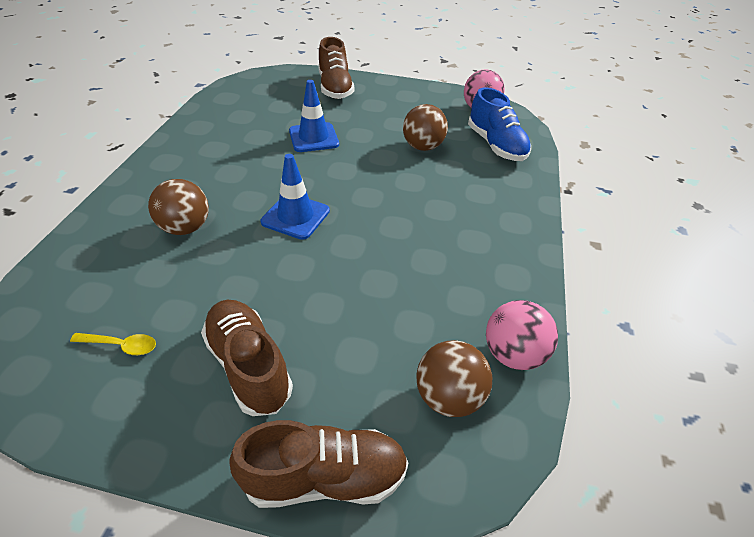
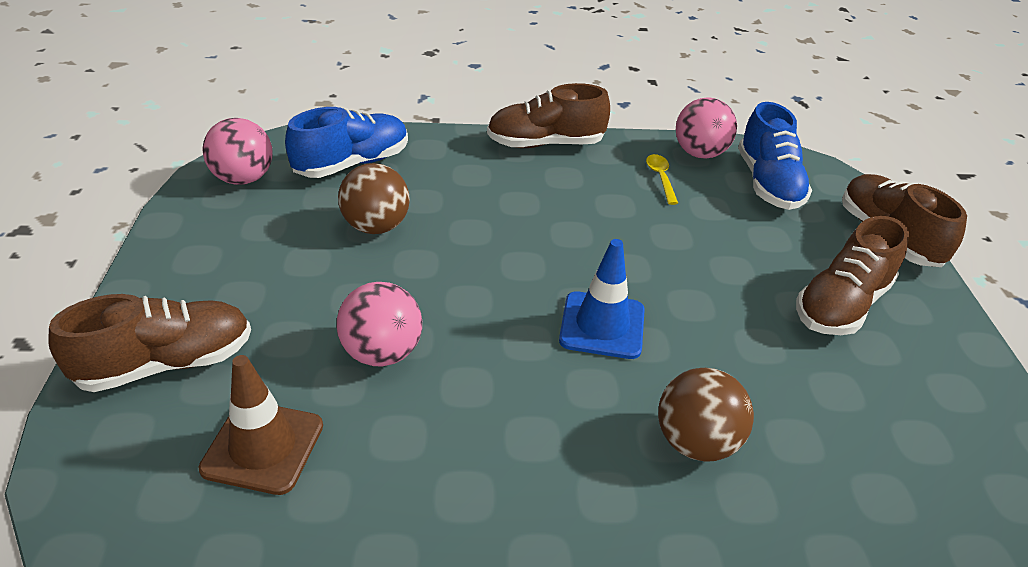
camera: 105 degrees left, 5 degrees down
(121, 345) = (910, 420): yellow spoon -> yellow spoon (661, 178)
(274, 106) = (263, 447): none -> brown traffic cone
(313, 138) = (382, 353): blue traffic cone -> pink ball
(448, 396) = (768, 184): brown ball -> blue shoe
(527, 241) = (545, 144): none -> brown shoe

